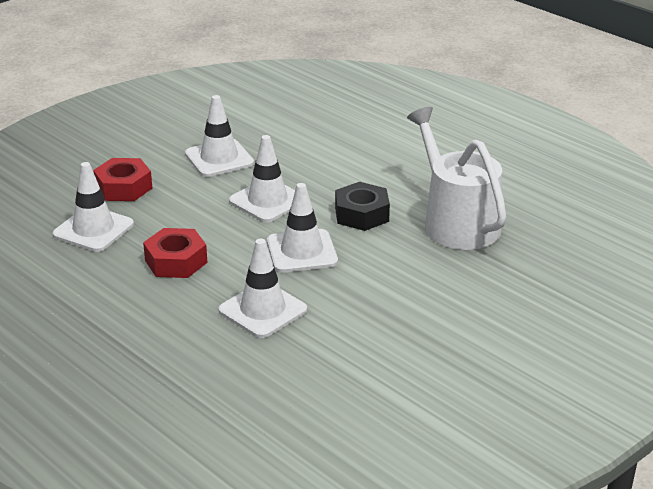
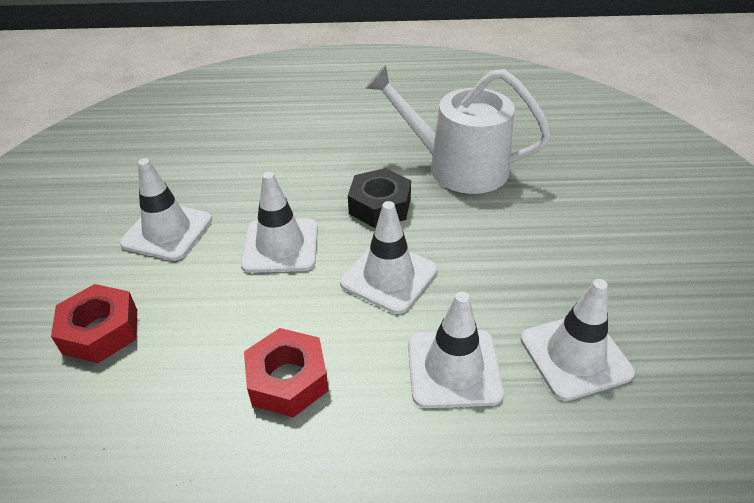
camera: 45 degrees left, 10 degrees up
(93, 229) = (133, 412): white traffic cone -> white traffic cone (575, 356)

